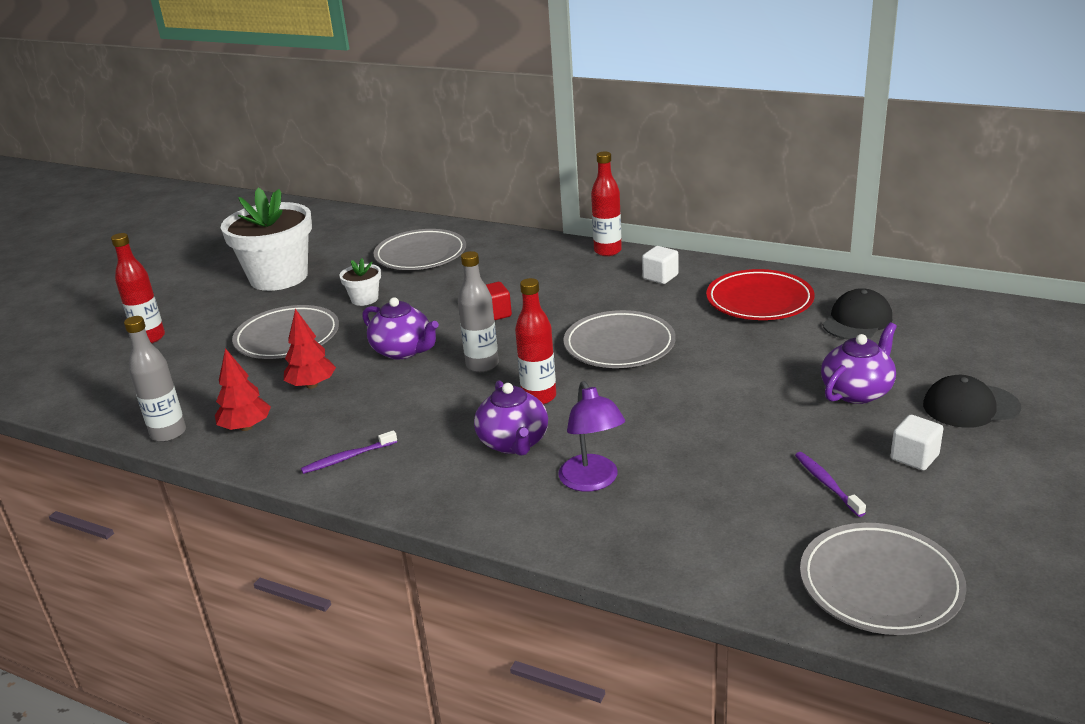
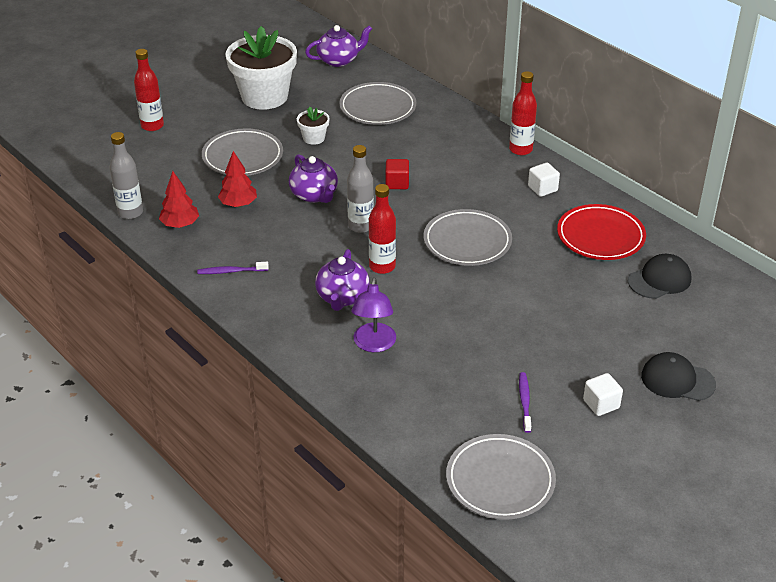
camera: 20 degrees right, 10 degrees up
(857, 391) = (606, 339): purple teapot -> purple teapot (339, 60)

